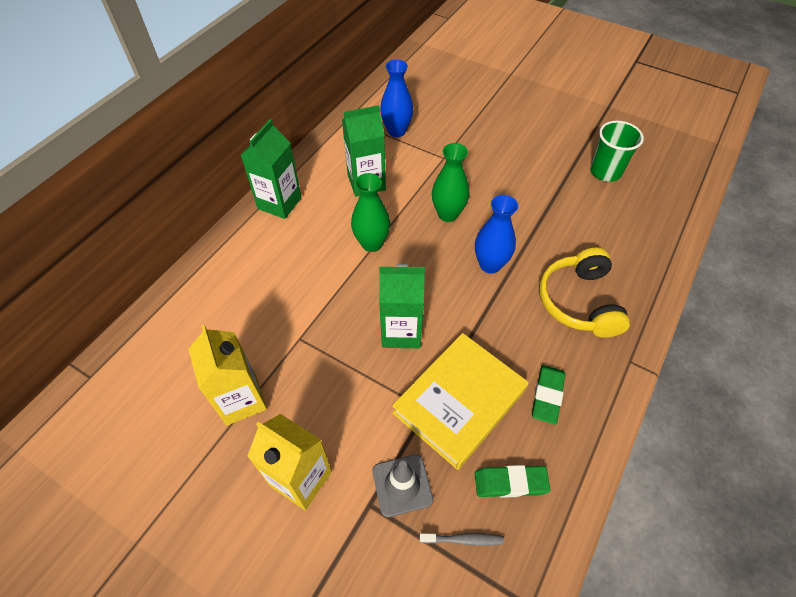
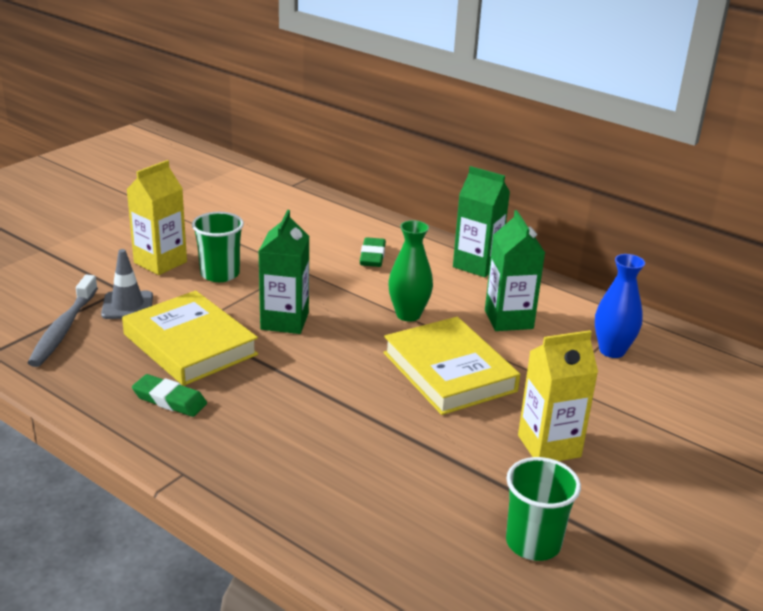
camera: 95 degrees right, 25 degrees down
(241, 400) = (244, 240): yellow carton -> yellow carton (549, 446)
(320, 407) = (220, 274): none -> green cup
(448, 214) = (449, 372): green vase -> yellow book
(463, 539) = (63, 329): grey toothbrush -> grey toothbrush, size x1.96
(490, 265) = (359, 391): blue vase -> none
(510, 482) = (94, 360): green eraser -> green eraser (372, 256)
(579, 301) = (283, 452): yellow headphones -> none

